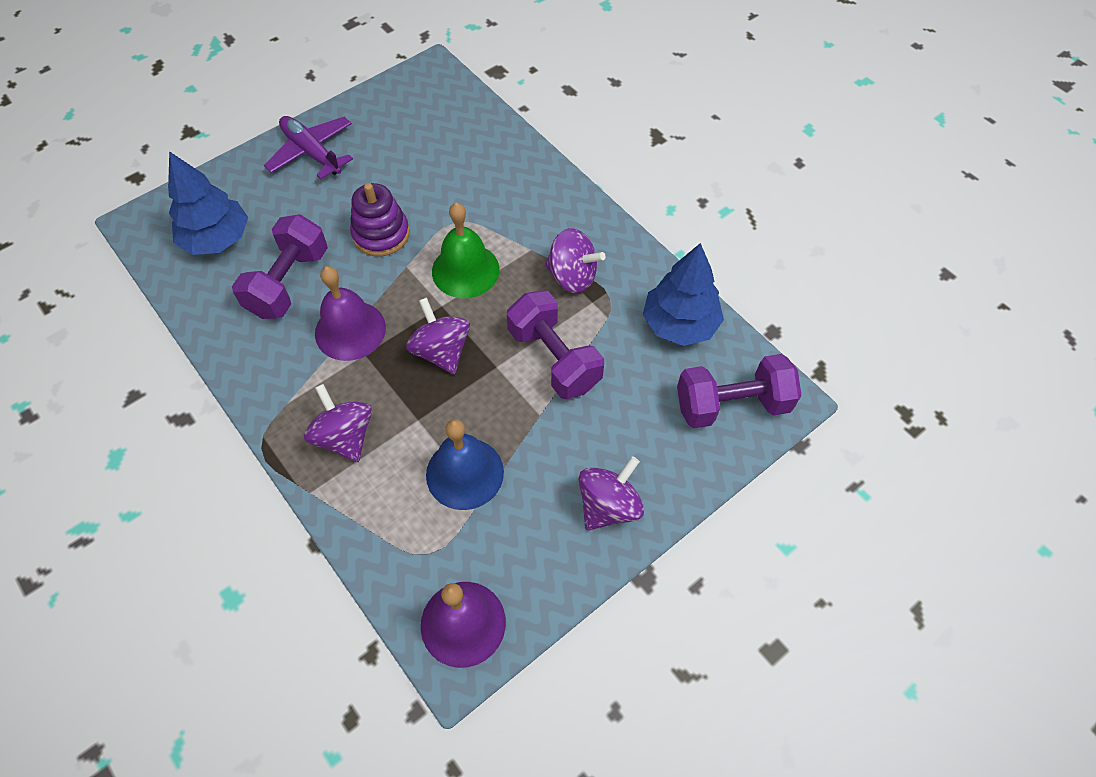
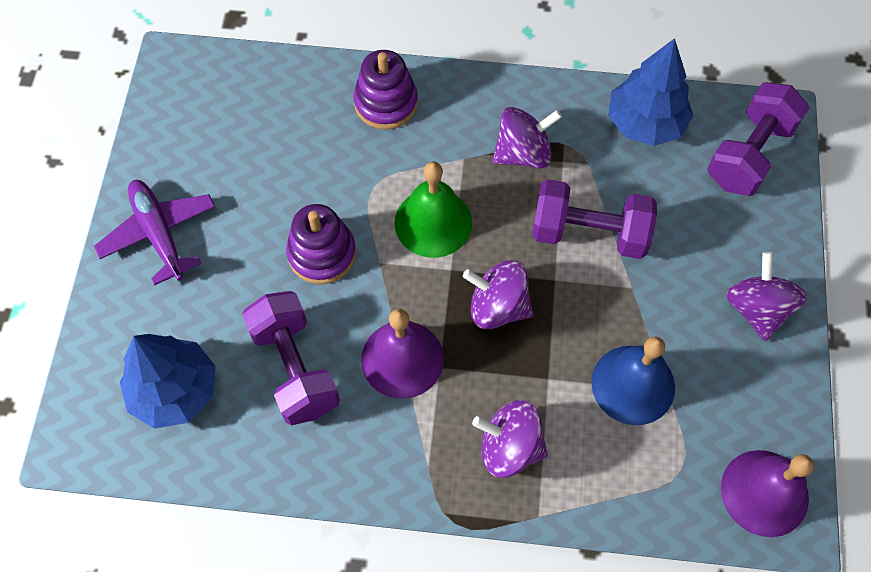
camera: 45 degrees left, 5 degrees up
(312, 153) = (159, 234): purple plane -> purple plane turned 60 degrees clockwise
(524, 181) = (386, 103): none -> purple stacking toy

